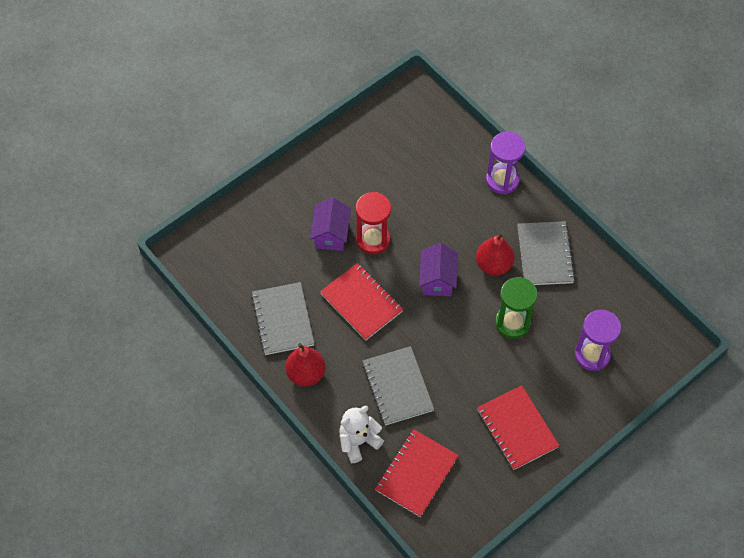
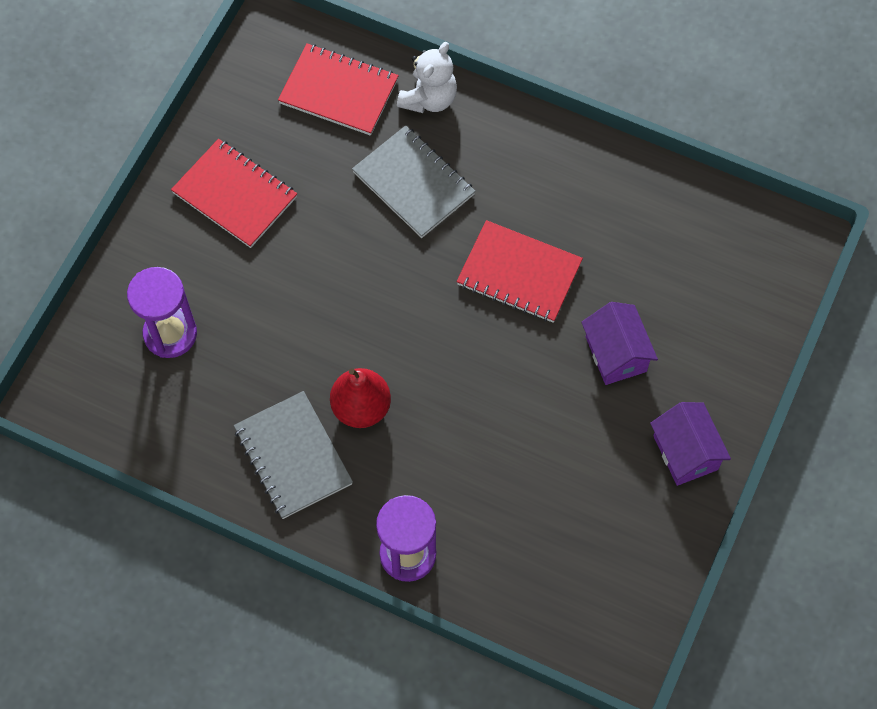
camera: 155 degrees right, 5 degrees up
(282, 320) = (610, 206): grey notebook -> none
(306, 373) = (540, 151): red pear -> none
(373, 239) = (552, 372): red hourglass -> none
(416, 473) = (339, 91): red notebook -> red notebook turned 75 degrees counterclockwise
(437, 279) = (431, 351): purple house -> purple house (685, 452)
(512, 323) = (298, 333): green hourglass -> none

